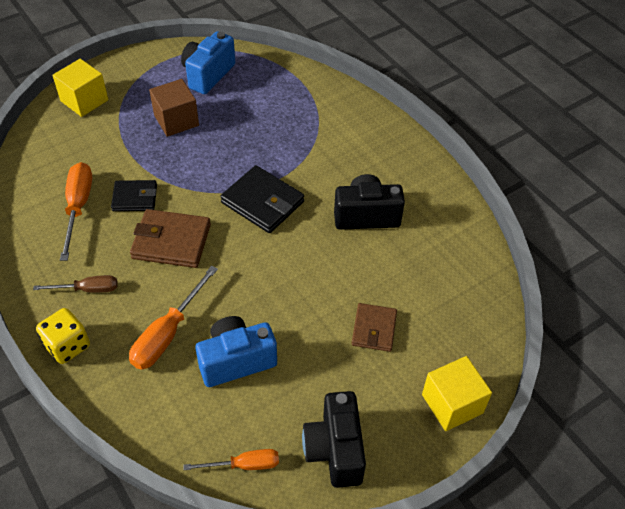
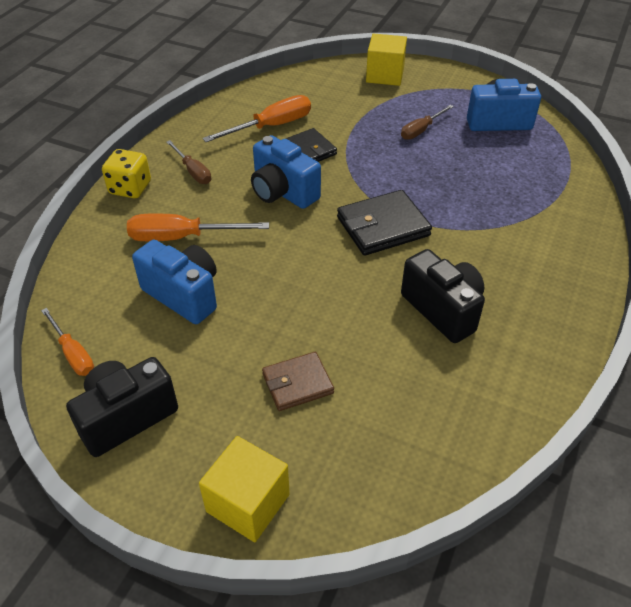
camera: 60 degrees right, 5 degrees down
(171, 241) = (283, 192): brown wallet -> blue camera
(176, 120) = (421, 130): brown cube -> brown screwdriver
(262, 202) = (383, 226): black wallet -> black wallet turned 60 degrees clockwise

